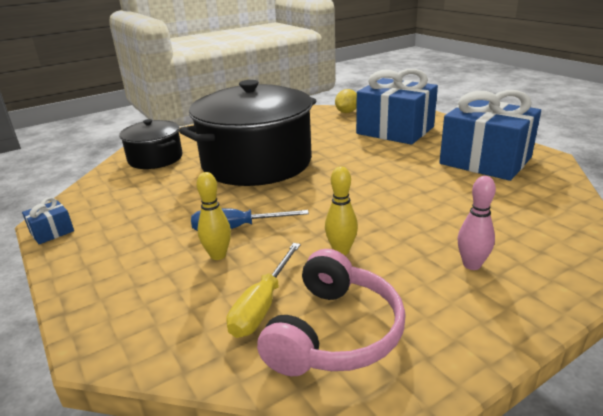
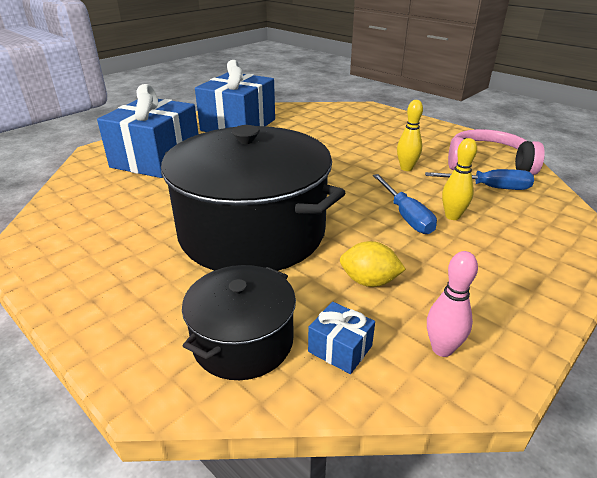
camera: 105 degrees left, 5 degrees up
(52, 232) = (511, 359): blue gift -> blue gift (340, 349)
(262, 305) = (489, 187): yellow screwdriver -> blue screwdriver
(346, 112) = (73, 190): yellow lemon -> yellow lemon (369, 281)
(471, 265) = (392, 133): pink bowling pin -> pink bowling pin (442, 349)

